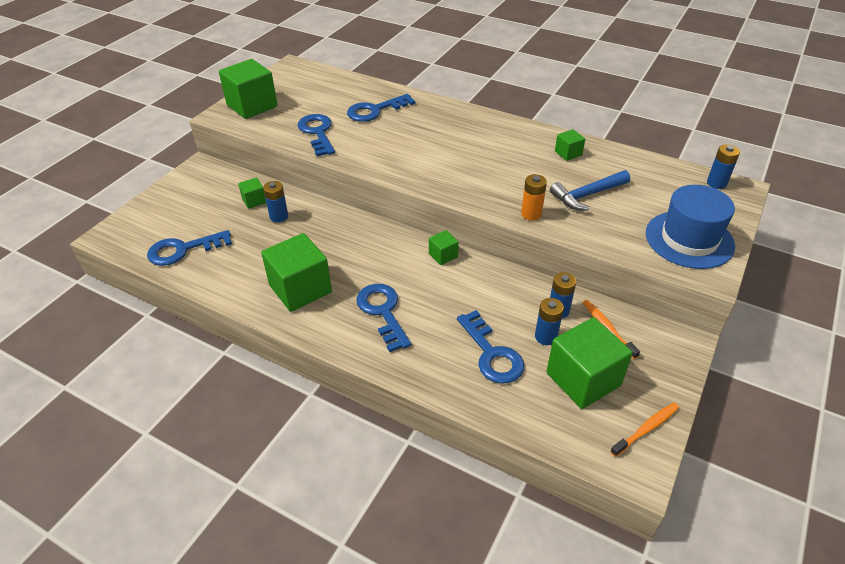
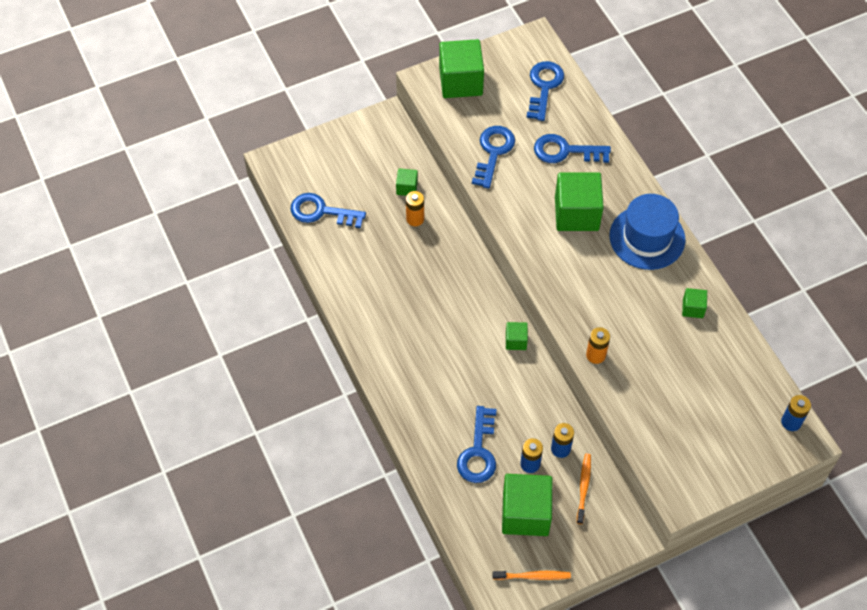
camera: 35 degrees right, 15 degrees up
(279, 217) = (415, 219): blue battery -> orange battery
(300, 289) = (383, 306): green cube -> green cube (576, 214)
(383, 312) = (428, 366): blue key -> blue key (544, 87)
(587, 195) = (662, 364): blue hammer -> none
(689, 239) = (700, 459): blue hat -> blue hat (647, 237)

